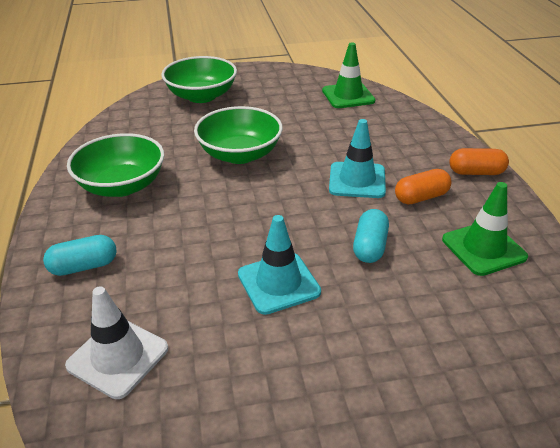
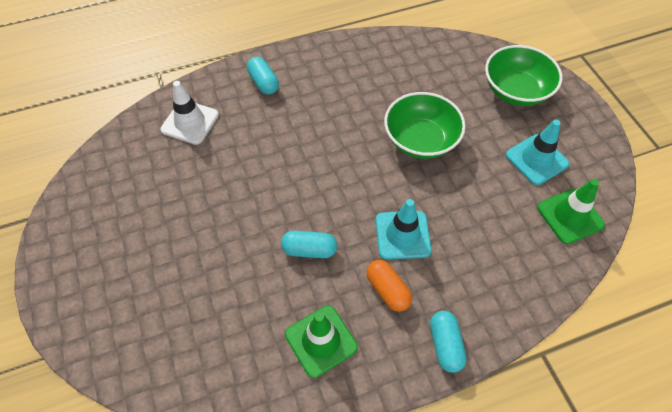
camera: 80 degrees right, 20 degrees up
(122, 185) = (355, 75): green bowl -> none
(278, 283) = (260, 193): turquoise traffic cone -> turquoise traffic cone (536, 159)
(476, 172) = (445, 345): orange capsule -> turquoise capsule

